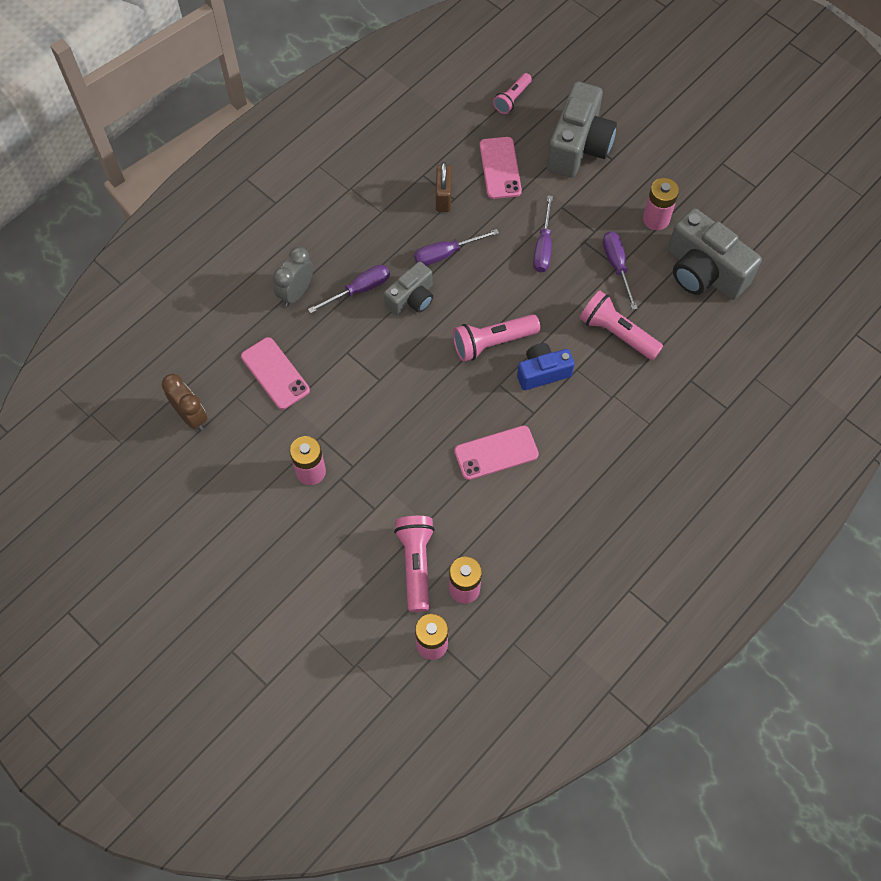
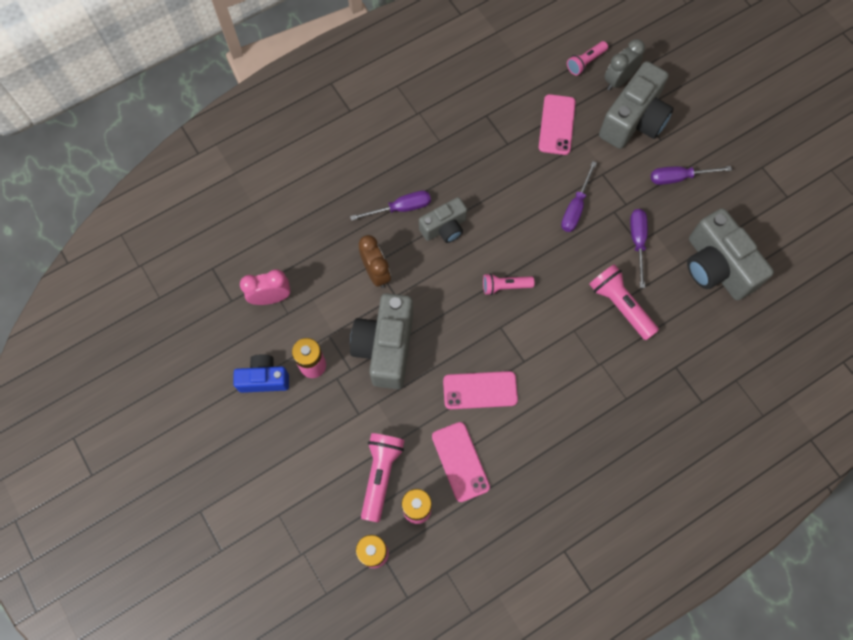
camera: 15 degrees right, 5 degrees up
(191, 416) = (224, 288): brown clock -> brown clock (376, 273)
(245, 414) = (271, 297): none -> pink clock
(275, 373) = (306, 267): pink phone -> pink phone (460, 461)
(296, 292) = (345, 197): grey clock -> grey clock (618, 80)
(384, 434) = (385, 347): none -> grey camera
(443, 198) = (498, 140): brown padlock -> none
(446, 254) = (486, 193): purple screwdriver -> purple screwdriver (678, 177)
(492, 343) = (505, 286): pink flashlight -> pink flashlight, size x0.64
(542, 372) = (542, 325): blue camera -> blue camera (264, 379)
(656, 219) = (685, 206): pink battery -> none

